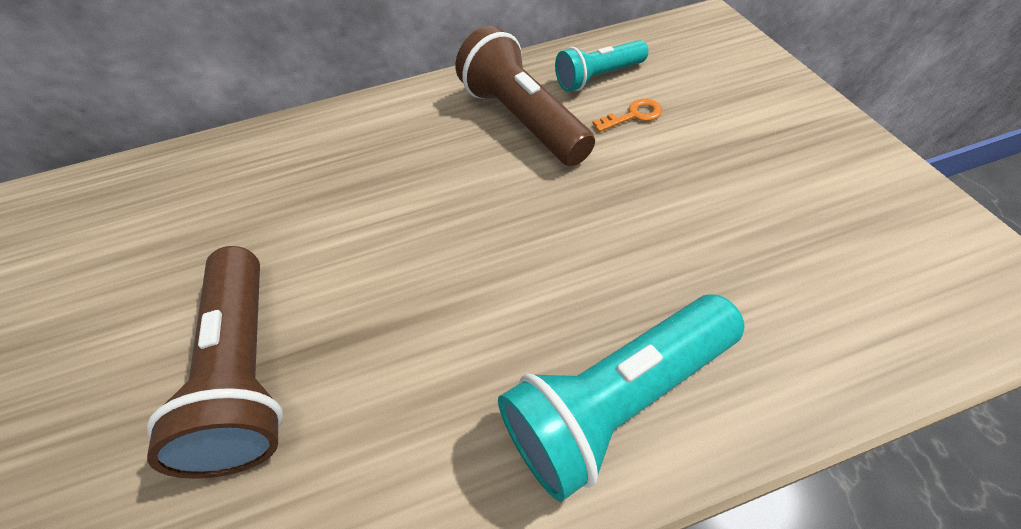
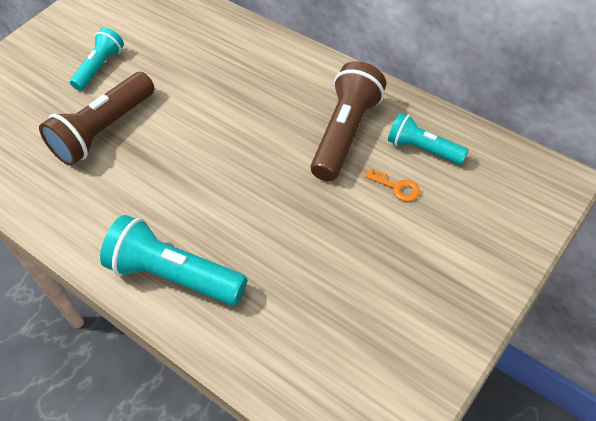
camera: 55 degrees right, 0 degrees up
(122, 317) = (100, 67): none -> turquoise flashlight

